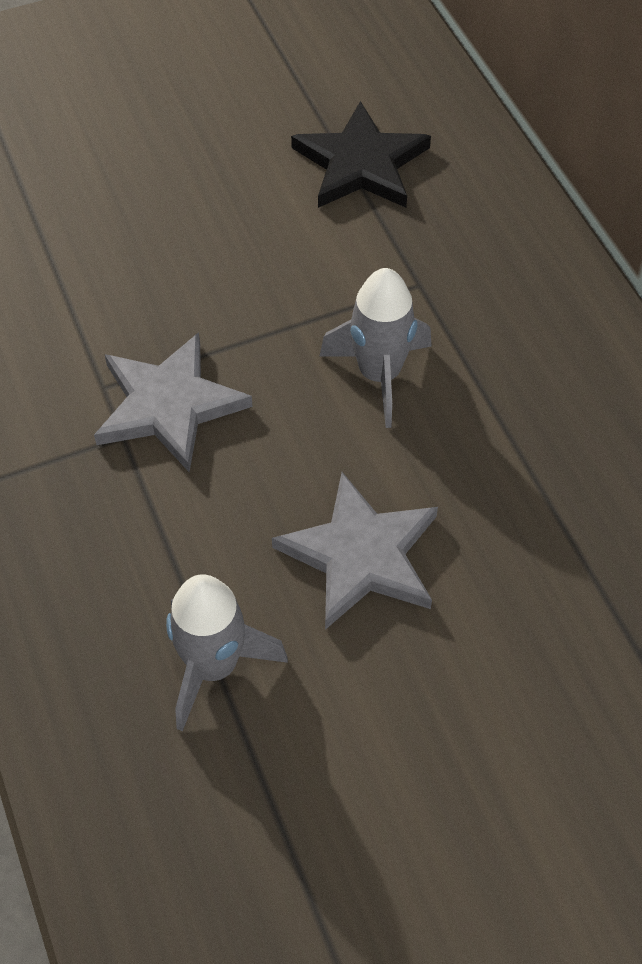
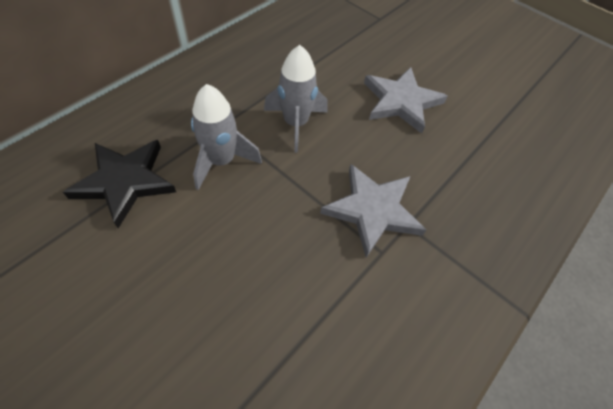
camera: 120 degrees left, 0 degrees up
(214, 666) = (491, 134): grey rocket -> grey rocket (221, 161)

